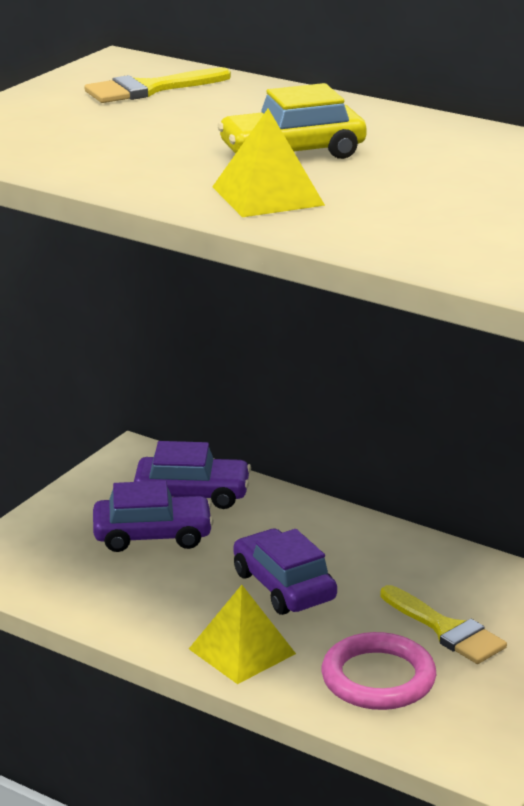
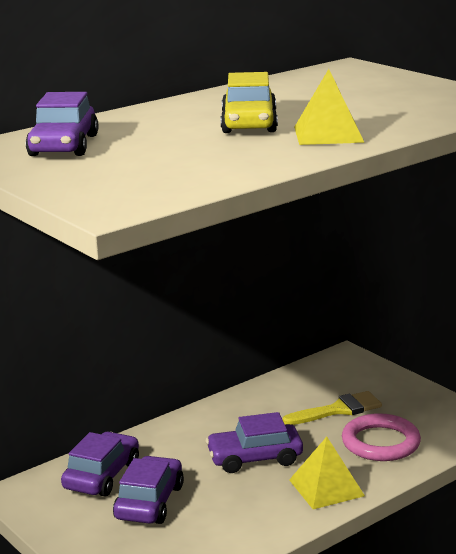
camera: 70 degrees left, 5 degrees down
(149, 89) = (64, 146): yellow brush -> purple car

